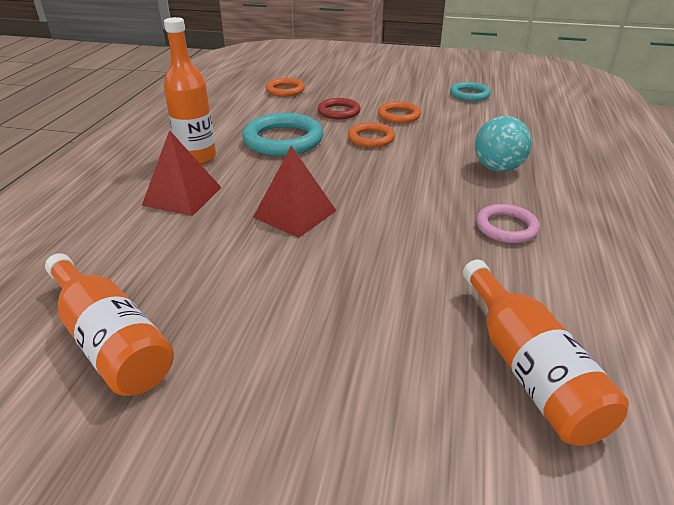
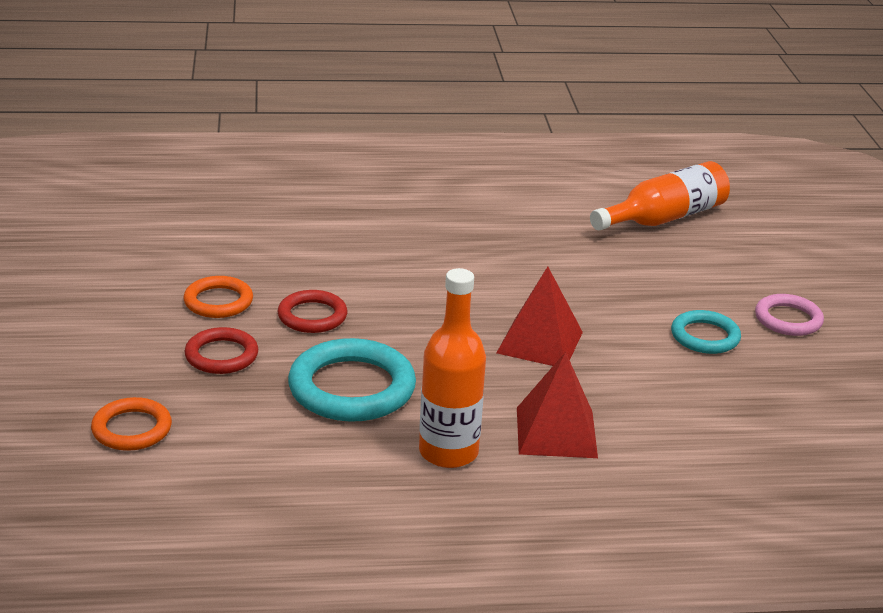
camera: 110 degrees left, 5 degrees down
(110, 341) = (798, 397): orange bottle -> none
(371, 138) = (312, 316): orange ring -> red ring
(469, 94) = (109, 249): turquoise ring -> turquoise ring (705, 336)
(497, 168) = (357, 228): turquoise ball -> none
(506, 227) = (484, 224): pink ring -> pink ring (788, 319)

